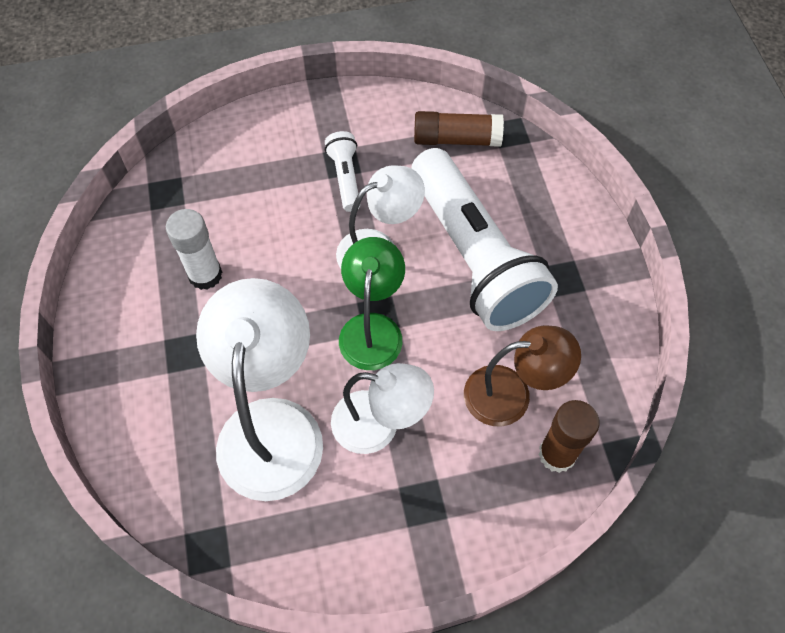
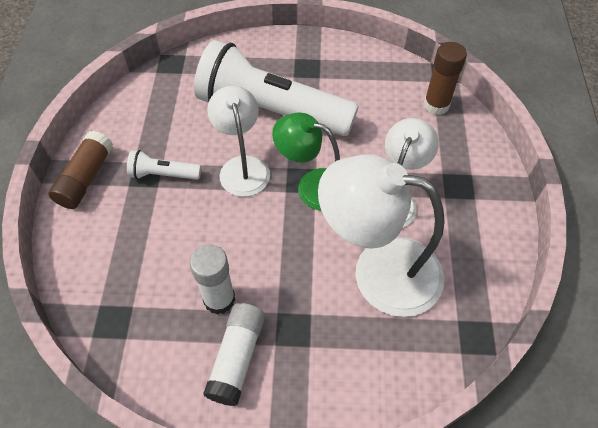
camera: 75 degrees left, 5 degrees down
(145, 308) = (237, 358): none -> white glue stick
(456, 139) = (161, 95): brown glue stick -> brown glue stick (86, 178)
(474, 256) = (271, 110): white flashlight -> white flashlight turned 150 degrees counterclockwise
(511, 394) = (388, 117): brown lamp -> none

